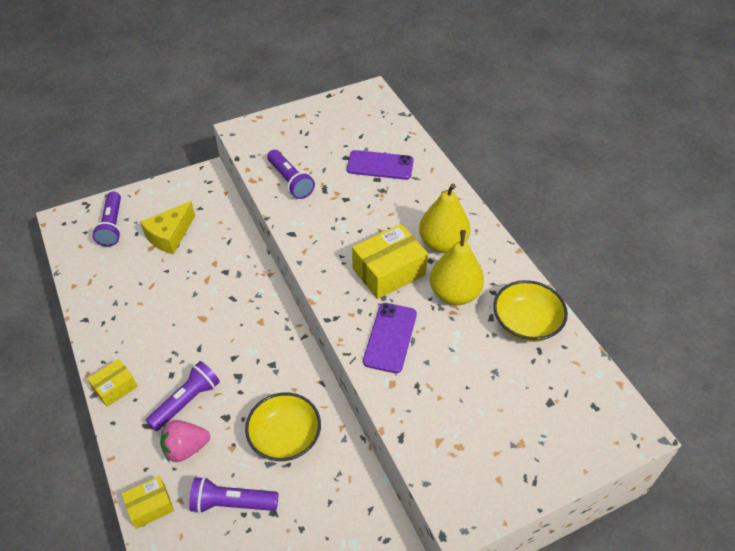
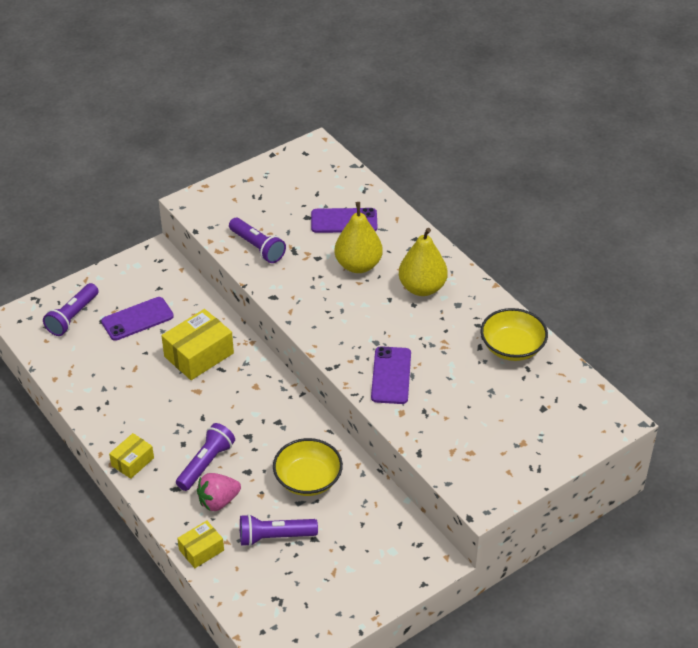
camera: 10 degrees left, 5 degrees down
(112, 226) = (72, 317): purple flashlight -> purple flashlight turned 45 degrees clockwise
(170, 236) = (137, 319): yellow cheese -> purple phone
(389, 271) = (376, 319): yellow box -> yellow box (199, 355)
(454, 294) = (442, 331): yellow pear -> yellow pear (358, 265)

